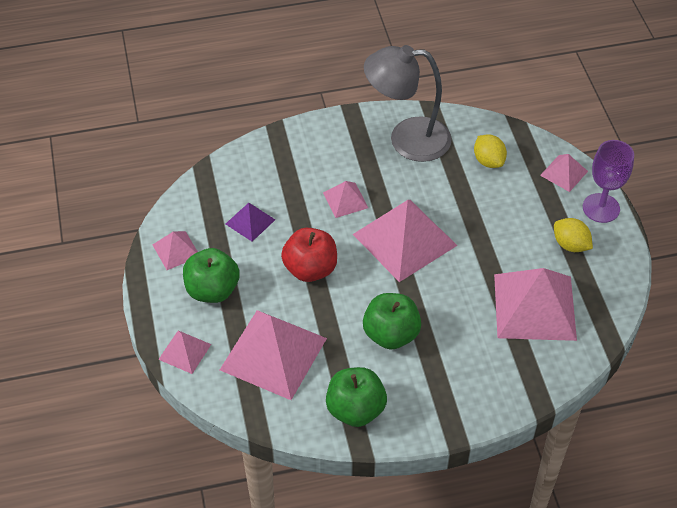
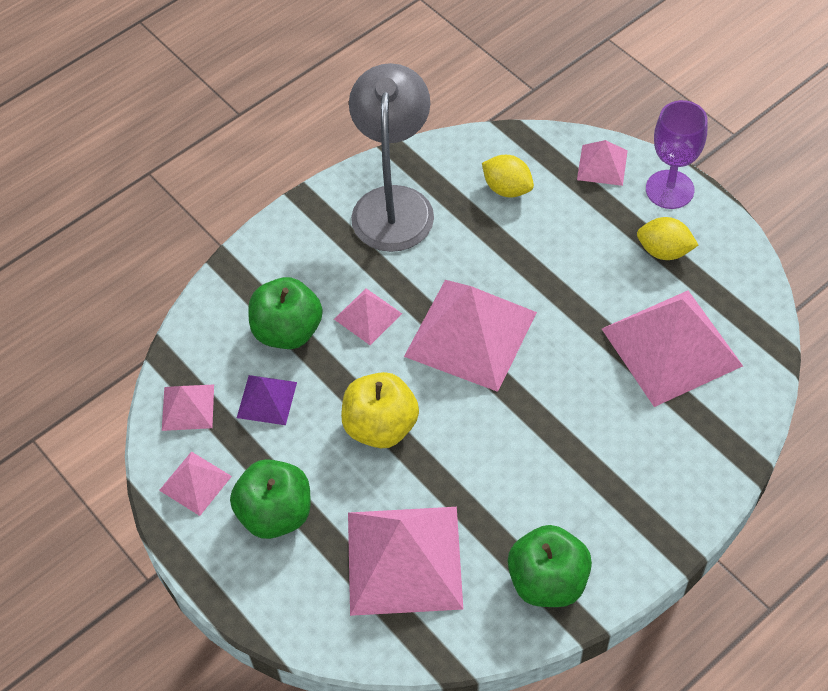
camera: 25 degrees left, 5 degrees up
(185, 351) = (291, 613): pink pyramid -> pink pyramid (188, 407)
(310, 269) = (381, 426): red apple -> yellow apple
(391, 334) = (529, 463): green apple -> green apple (287, 331)
(407, 139) = (393, 203): grey lamp -> grey lamp turned 120 degrees clockwise

